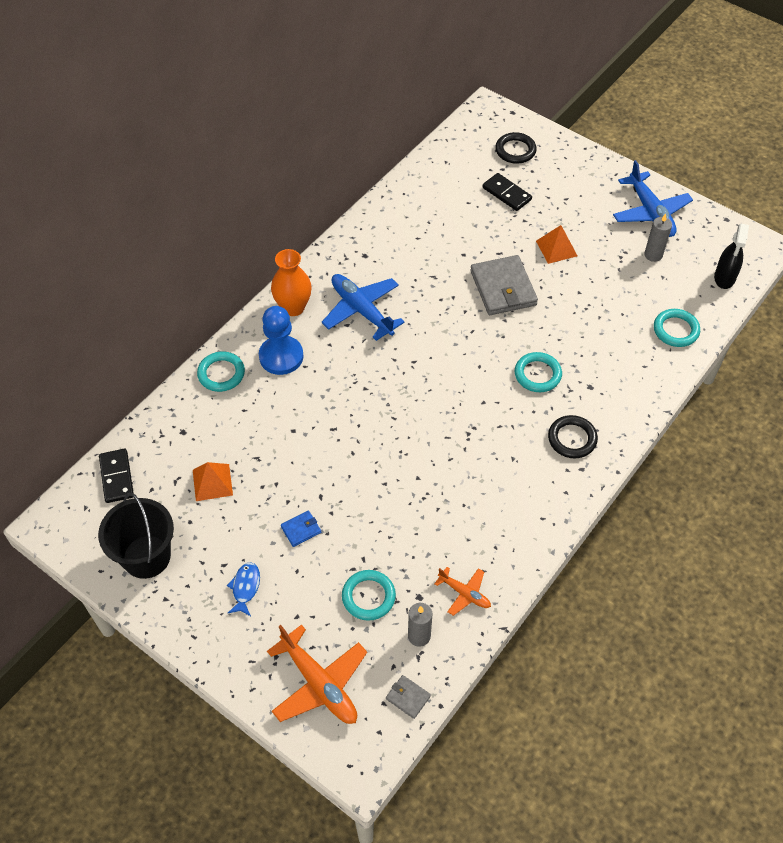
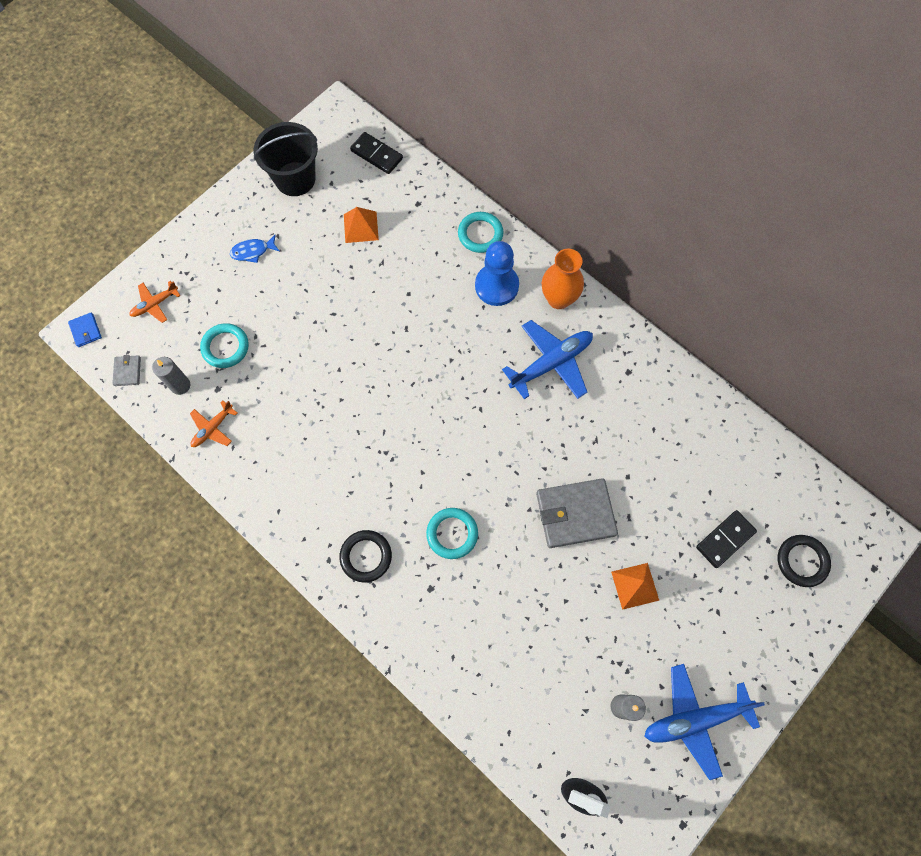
camera: 95 degrees right, 15 degrees up
(117, 477) = (376, 155): black domino -> black domino turned 45 degrees clockwise
(245, 587) = (253, 251): blue fish -> blue fish turned 150 degrees clockwise
(301, 529) = (301, 296): blue wallet -> blue wallet (86, 330)
(319, 684) = (155, 304): orange plane -> orange plane, size x0.55
(408, 697) = (127, 371): grey wallet -> grey wallet turned 45 degrees counterclockwise
(676, 330) = (501, 707): turquoise ring -> none

